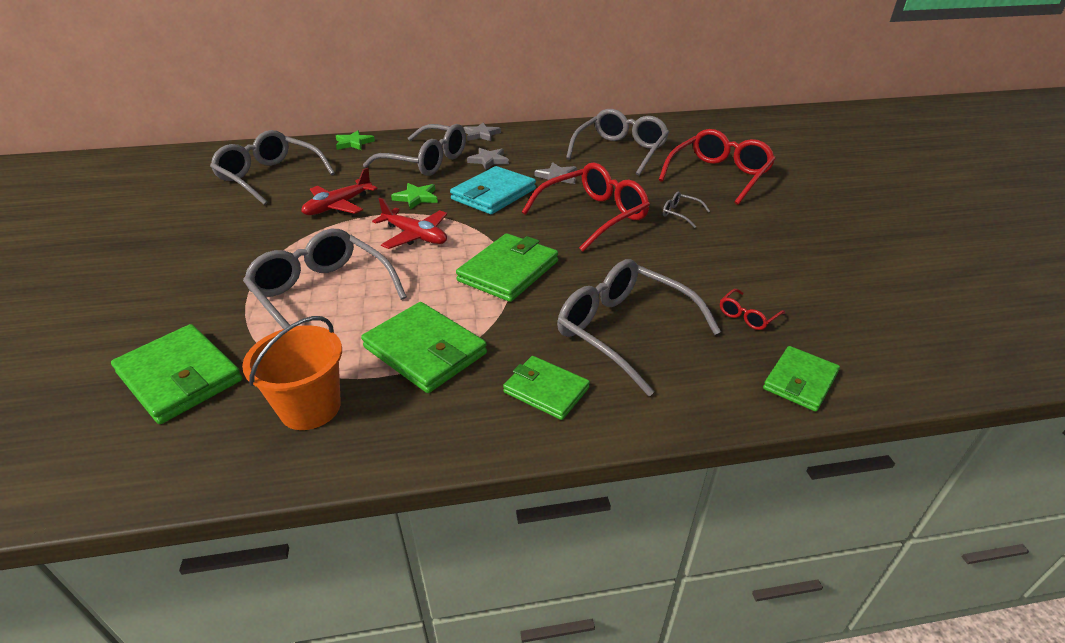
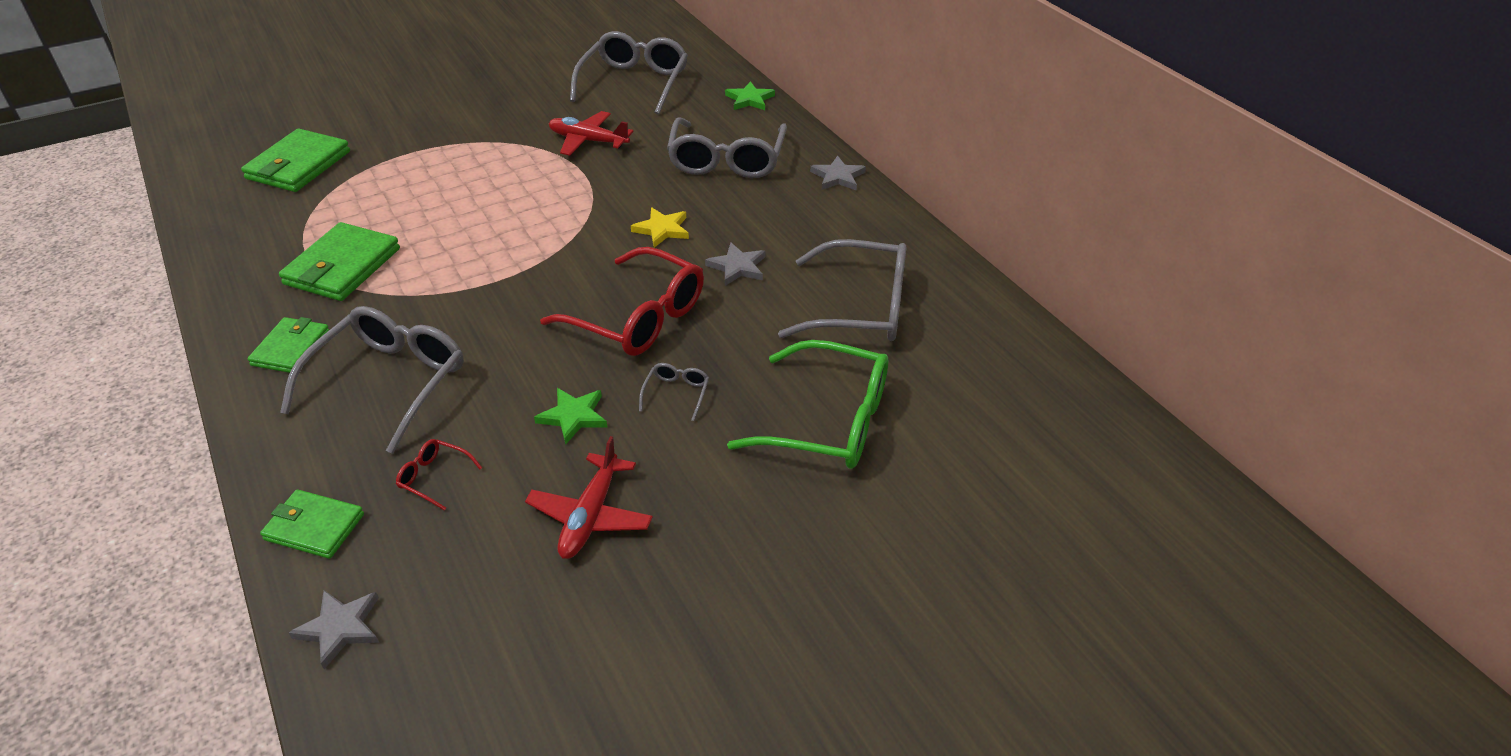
camera: 70 degrees right, 5 degrees up
(310, 408) = (265, 233): orange bucket -> none
(322, 294) = (420, 187): grey glasses -> none
(415, 236) = (541, 204): red plane -> red plane (590, 516)
(416, 198) = (628, 181): green star -> green star (573, 416)
(489, 160) = (757, 203): grey star -> grey star (340, 628)
(493, 194) = (662, 229): turquoise wallet -> yellow star
(508, 271) = (487, 282): green wallet -> none
(719, 176) = (828, 421): red glasses -> green glasses

